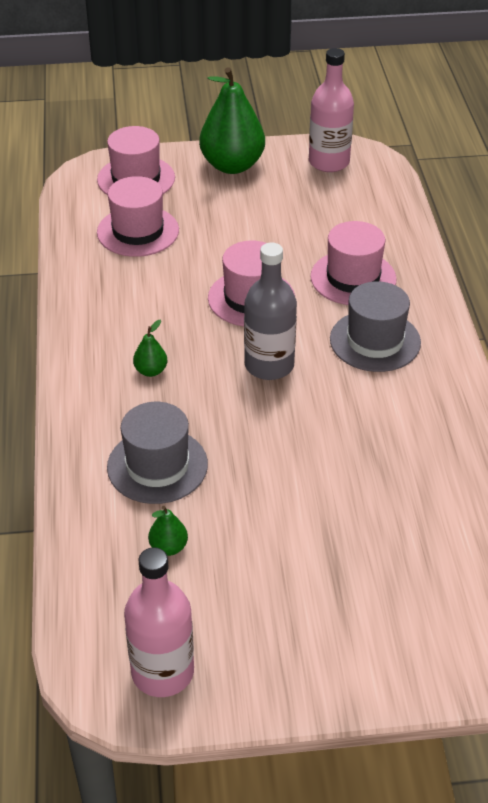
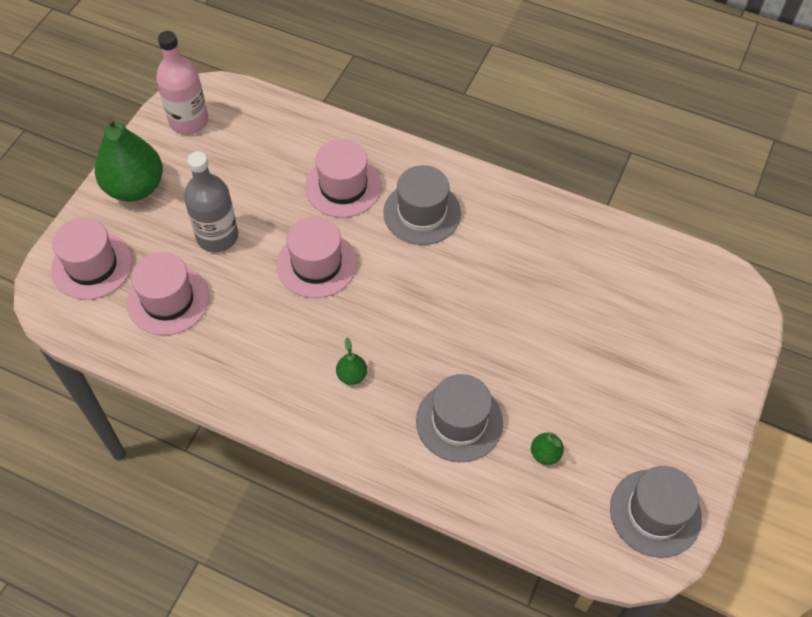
camera: 60 degrees left, 15 degrees up
(162, 672) = (655, 513): pink bottle -> grey hat
(269, 365) = (401, 293): grey bottle -> grey bottle (217, 236)

